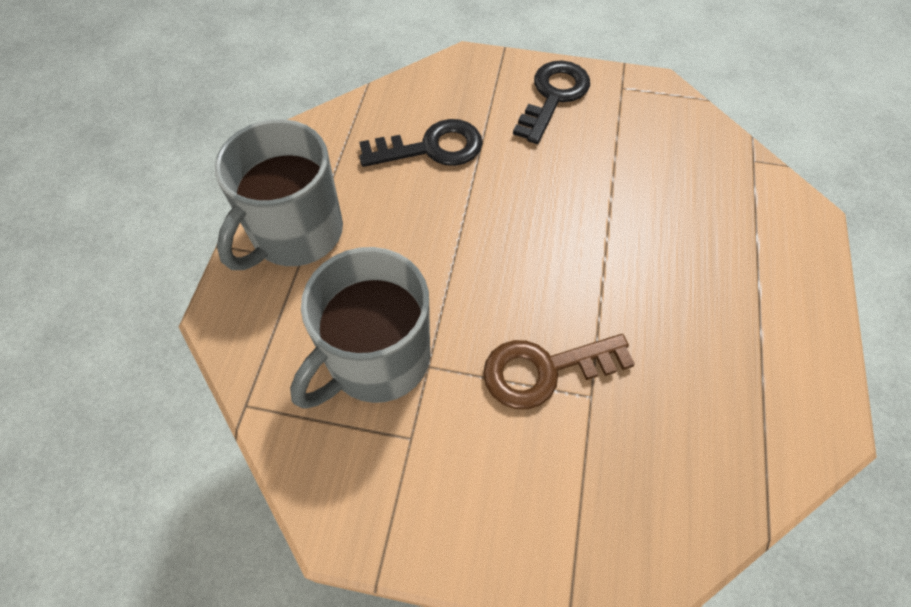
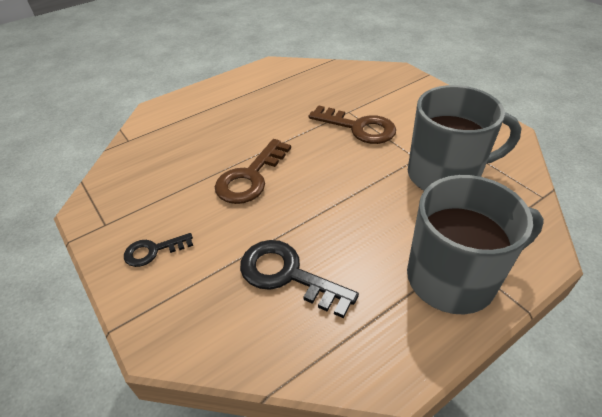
camera: 135 degrees left, 15 degrees down
(553, 96) = (153, 251): black key -> black key, size x0.58
(573, 207) = (250, 177): none -> brown key

